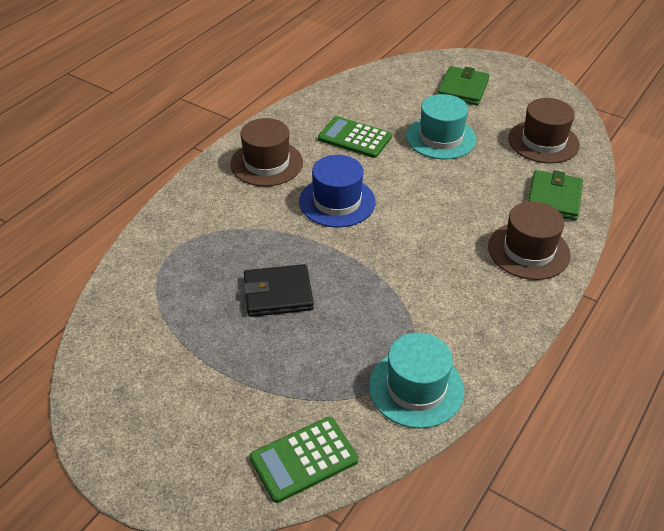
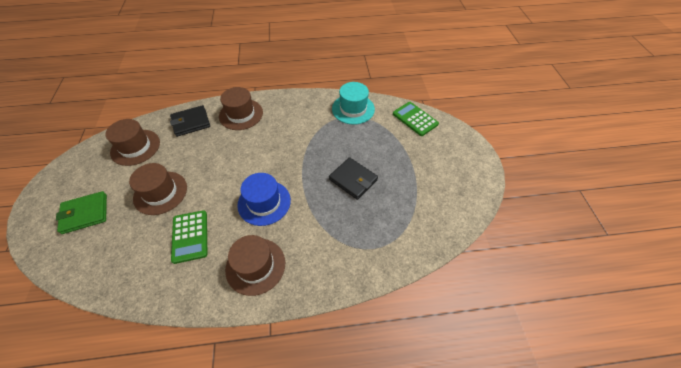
camera: 130 degrees left, 10 degrees up
(304, 459) = (415, 119): green calculator -> green calculator turned 150 degrees counterclockwise
(441, 138) = (160, 192): turquoise hat -> brown hat
(554, 198) = (191, 122): green wallet -> black wallet

